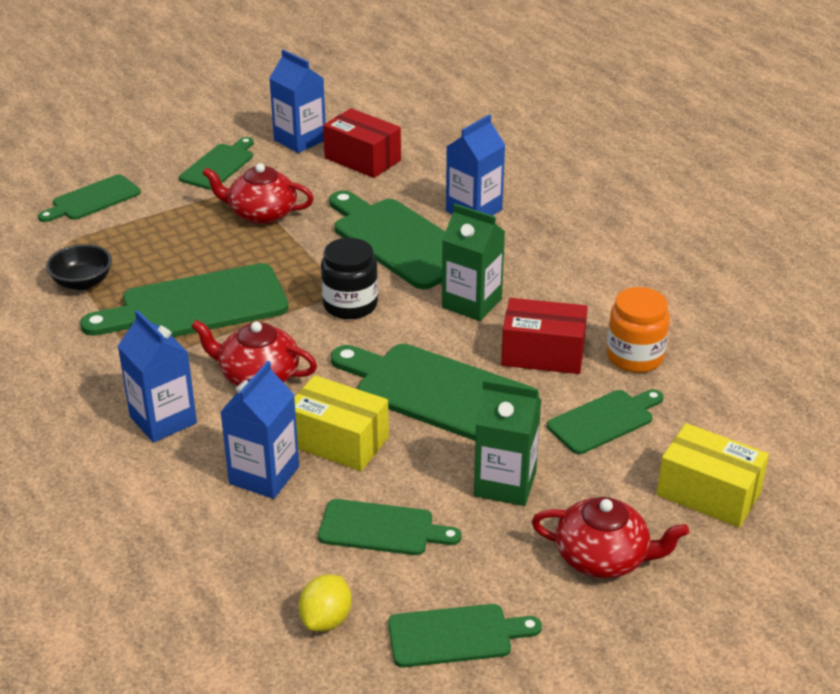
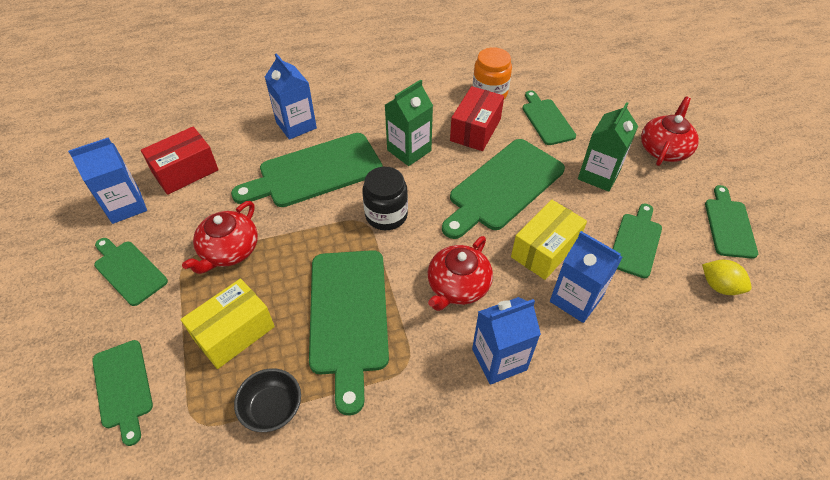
camera: 75 degrees left, 15 degrees up
(708, 493) = (615, 97): yellow box -> yellow box (234, 332)

